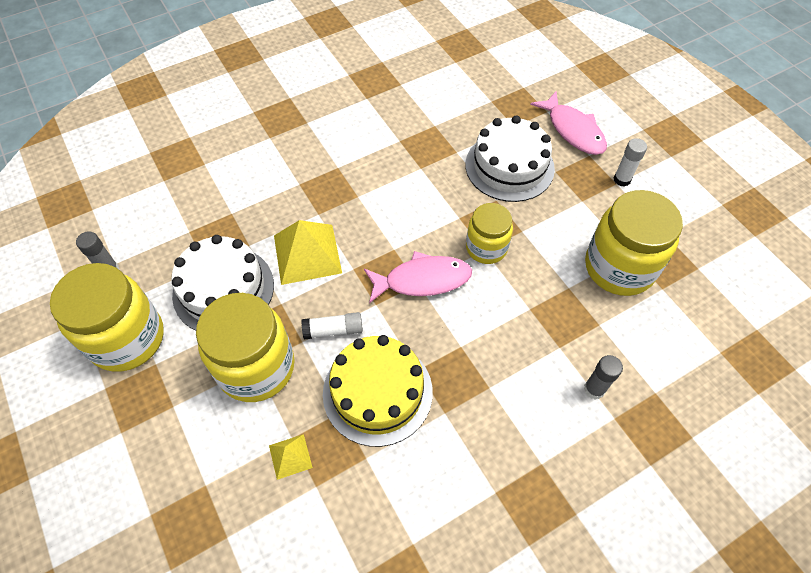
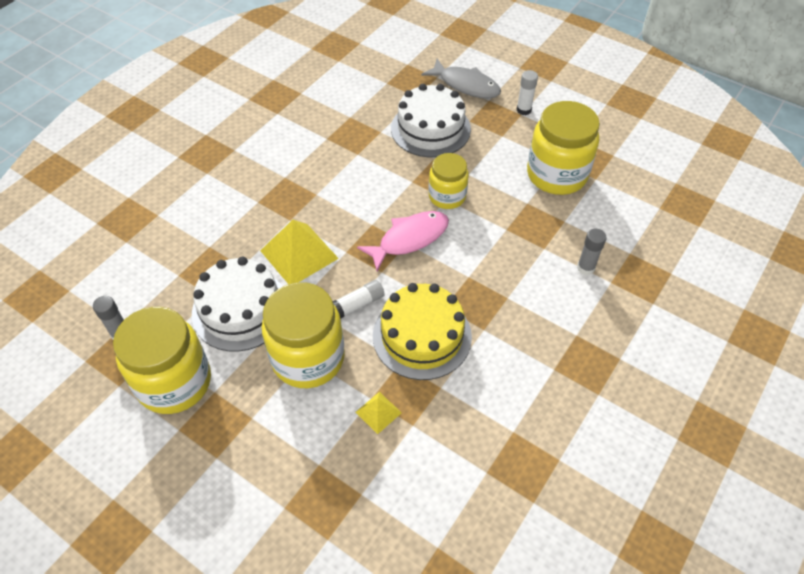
camera: 25 degrees left, 5 degrees down
(573, 130) = (466, 85): pink fish -> grey fish

